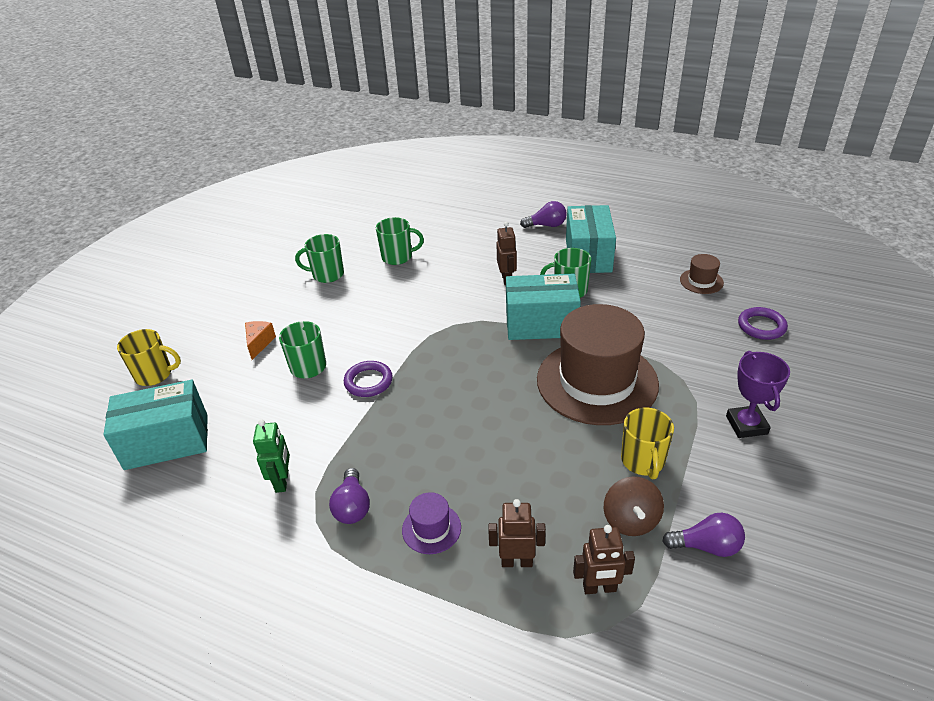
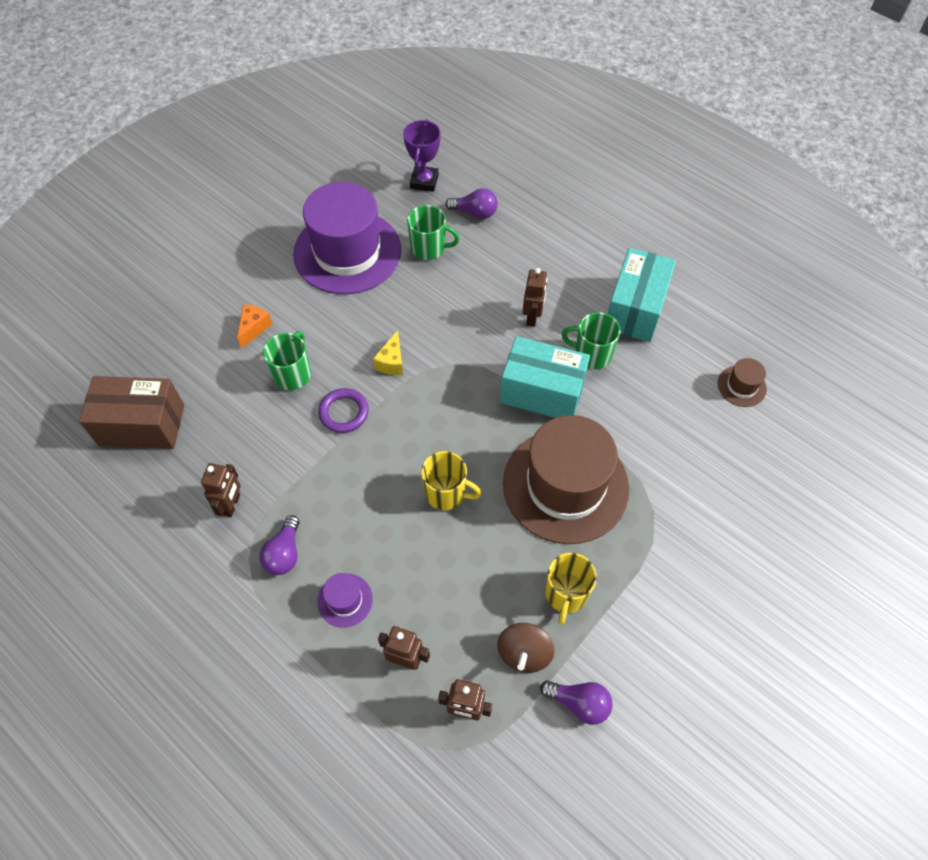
camera: 15 degrees right, 20 degrees up
(155, 374) = (147, 338): yellow mug -> yellow mug (446, 493)
(167, 441) = (142, 425): turquoise box -> brown box
(282, 481) = (232, 505): green robot -> brown robot
(327, 275) = (347, 252): green mug -> purple hat
(398, 336) = (392, 362): none -> yellow cheese
(546, 225) = (609, 248): purple light bulb -> purple light bulb (475, 212)
(746, 425) = (687, 587): purple trophy -> purple trophy (424, 181)
(761, 326) = (773, 469): purple ring -> none

